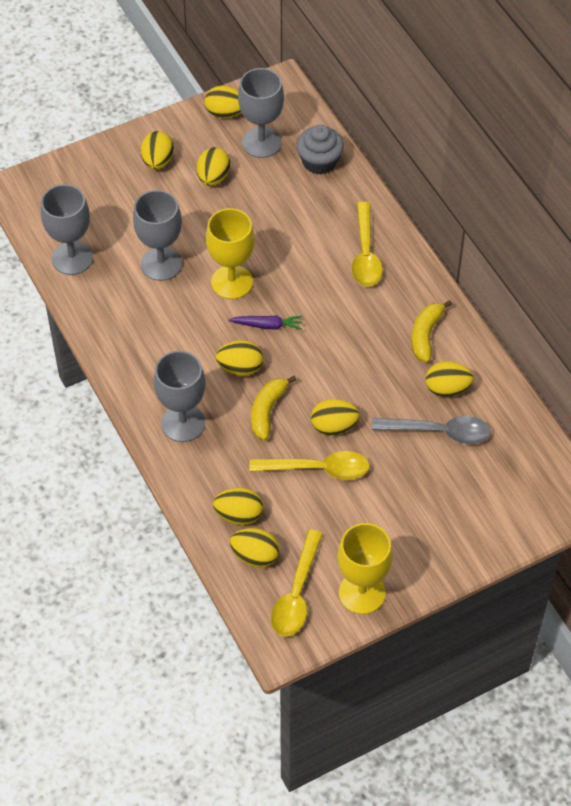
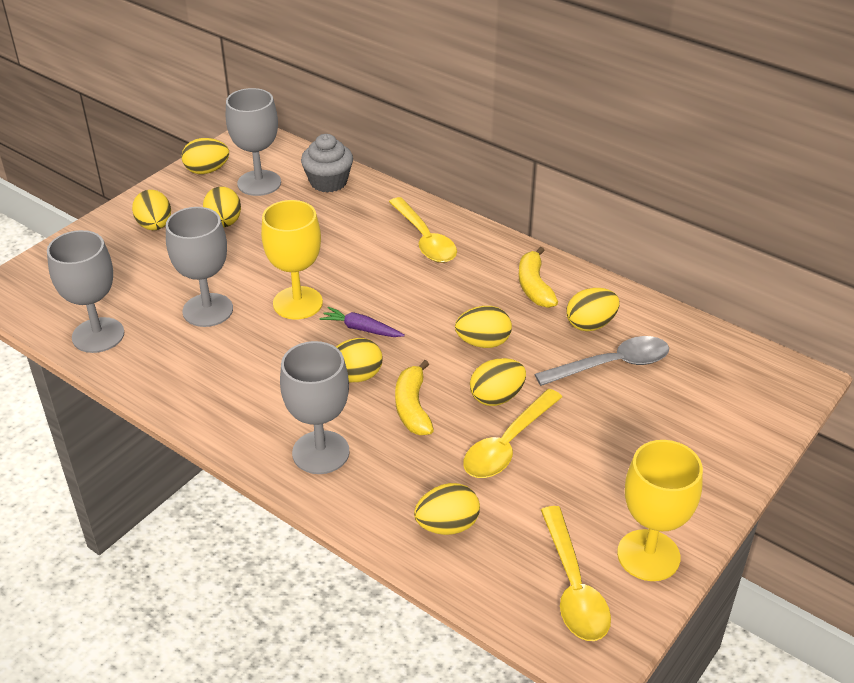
camera: 25 degrees left, 15 degrees down
(255, 556) = (495, 563): yellow egg -> yellow egg (483, 343)
(267, 325) = (361, 329): purple carrot -> purple carrot turned 135 degrees counterclockwise
(318, 469) = (507, 444): yellow spoon -> yellow spoon turned 150 degrees clockwise

